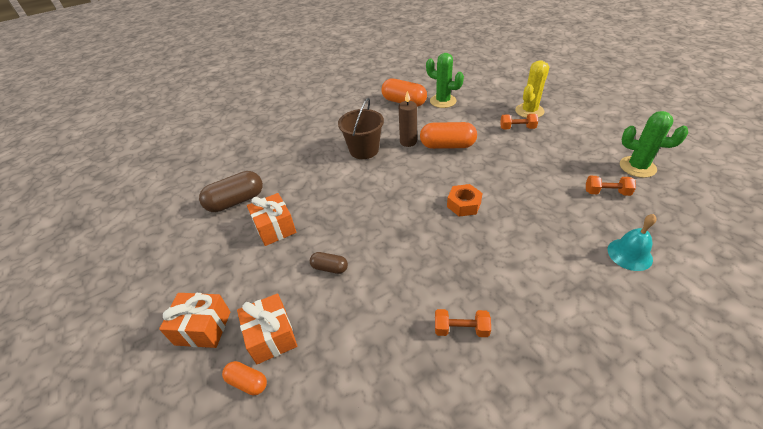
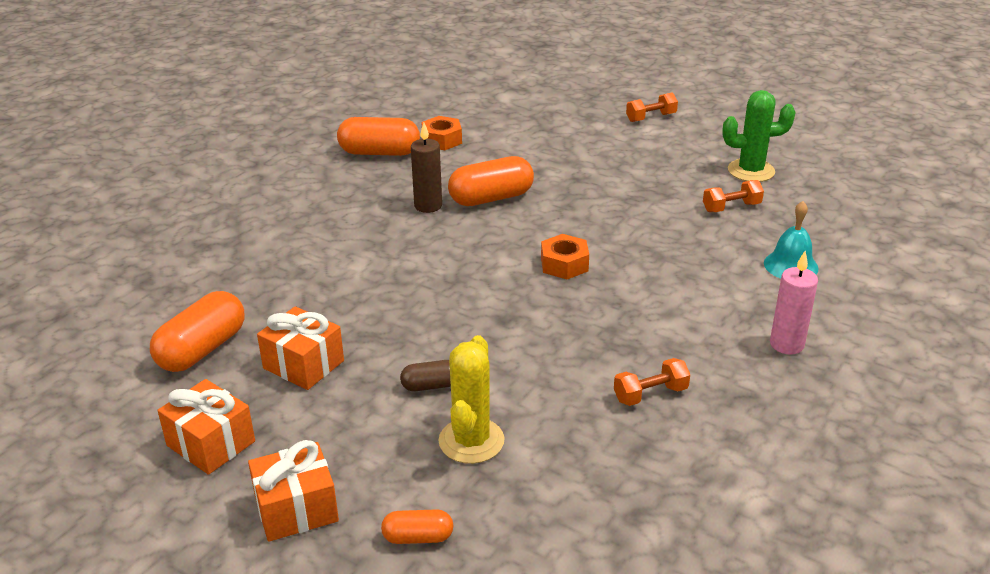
camera: 30 degrees left, 10 degrees down
(236, 201) = (202, 350): brown capsule -> orange capsule
(271, 336) = (410, 482): orange gift -> orange gift (211, 443)
(364, 150) = (365, 231): brown bucket -> none
(443, 101) = (442, 140): green cactus -> orange nut
(517, 128) = (575, 155): orange dumbbell -> orange dumbbell (651, 117)
(529, 111) = (578, 130): yellow cactus -> yellow cactus (471, 441)
(590, 324) = (786, 344): none -> pink candle

